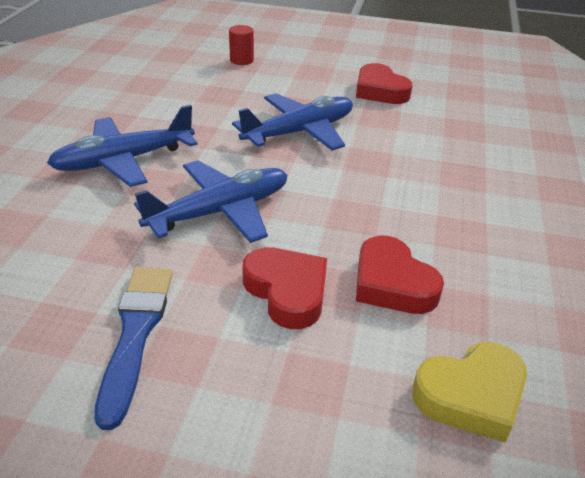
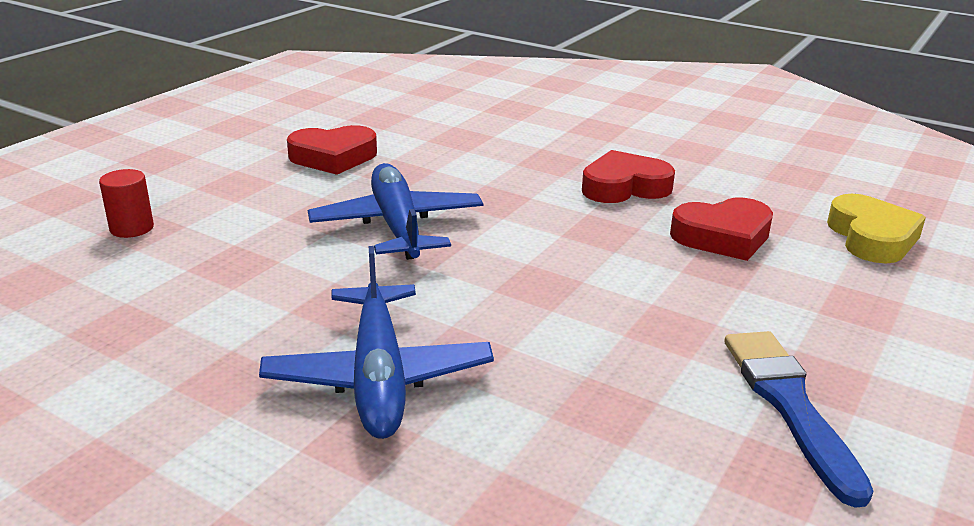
camera: 70 degrees left, 10 degrees down
(135, 333) = (789, 405): blue brush -> blue brush turned 60 degrees clockwise
(220, 212) = (559, 312): blue plane -> none
(287, 291) = (727, 294): red heart -> red heart (624, 187)

